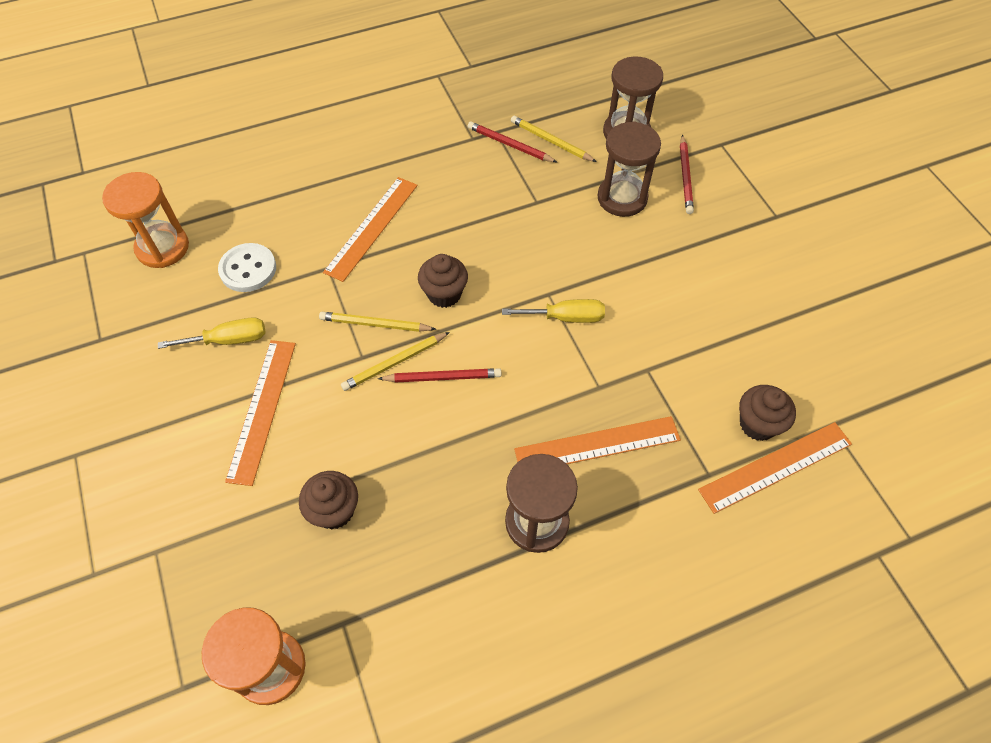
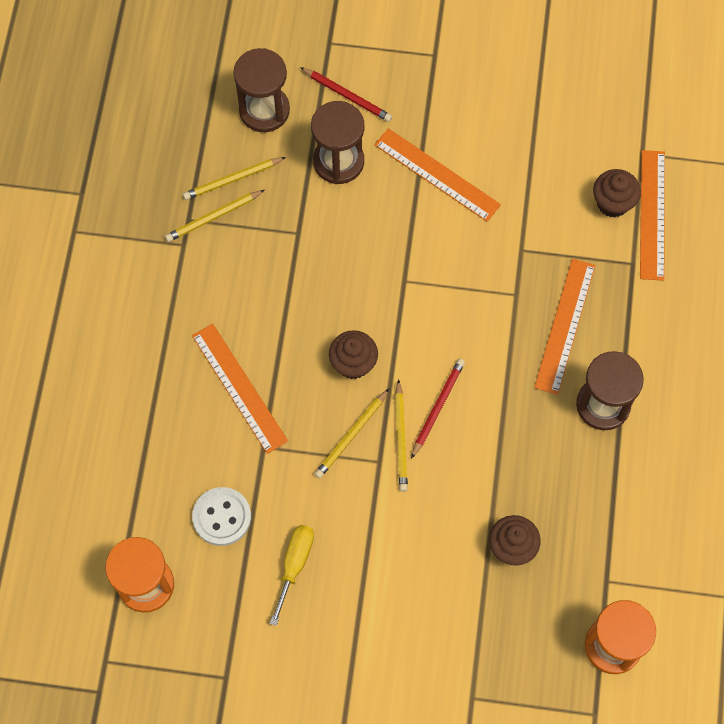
camera: 60 degrees left, 10 degrees up
(262, 409) = (385, 565): orange ruler -> orange ruler (437, 174)
(510, 145) = (213, 217): red pencil -> yellow pencil
(566, 317) = (436, 281): yellow screwdriver -> none

